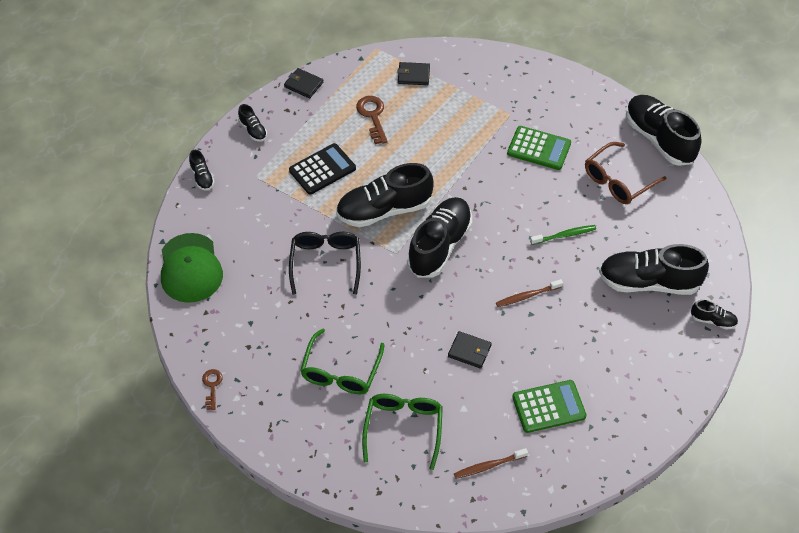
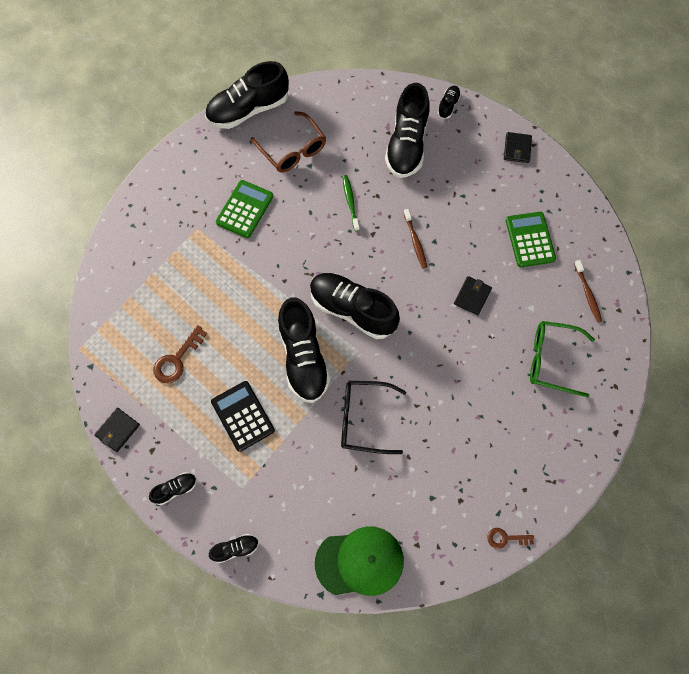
camera: 85 degrees left, 15 degrees up
(340, 372) = (491, 412): green glasses -> none
(372, 116) = (177, 360): brown key -> brown key turned 45 degrees counterclockwise
(413, 75) = (126, 314): black wallet -> black wallet (517, 149)

